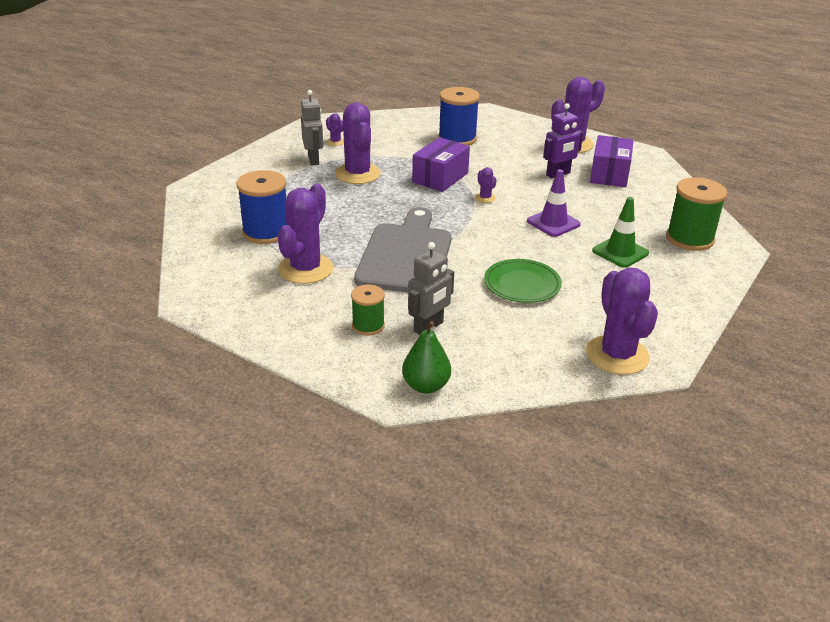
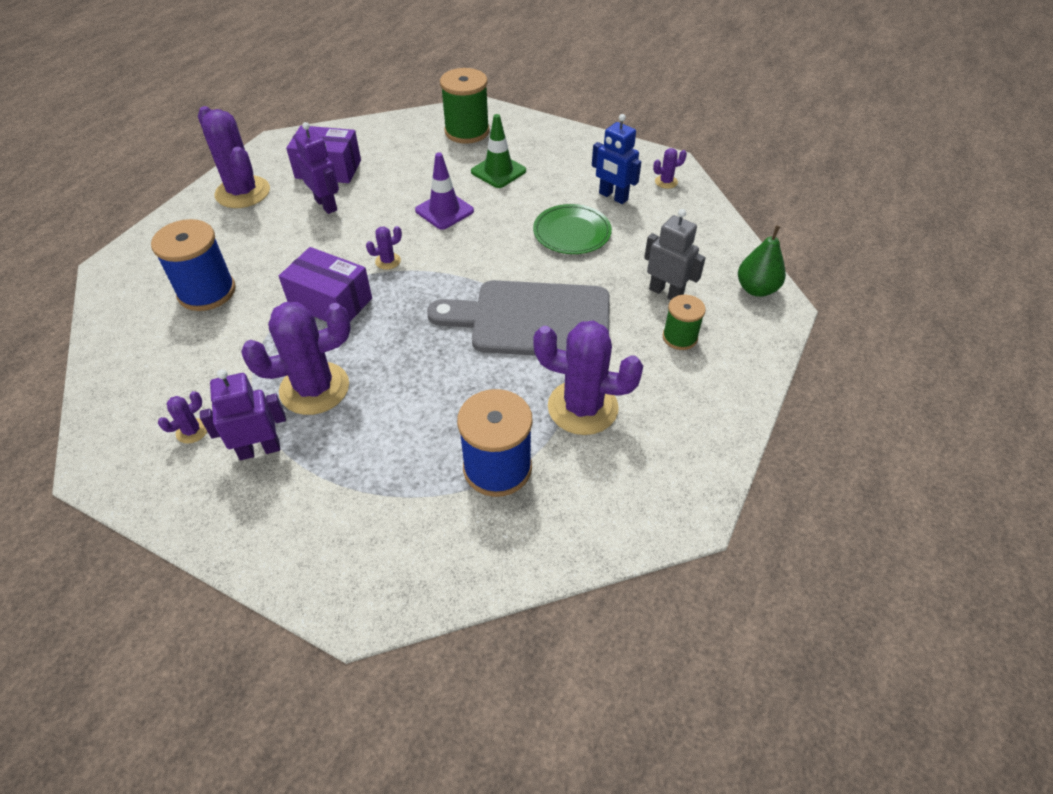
camera: 95 degrees left, 15 degrees up
(314, 160) = (259, 450): grey robot -> purple robot
(584, 315) = (613, 197): none -> blue robot
(617, 355) = (666, 182): purple cactus -> purple cactus, size x0.43

